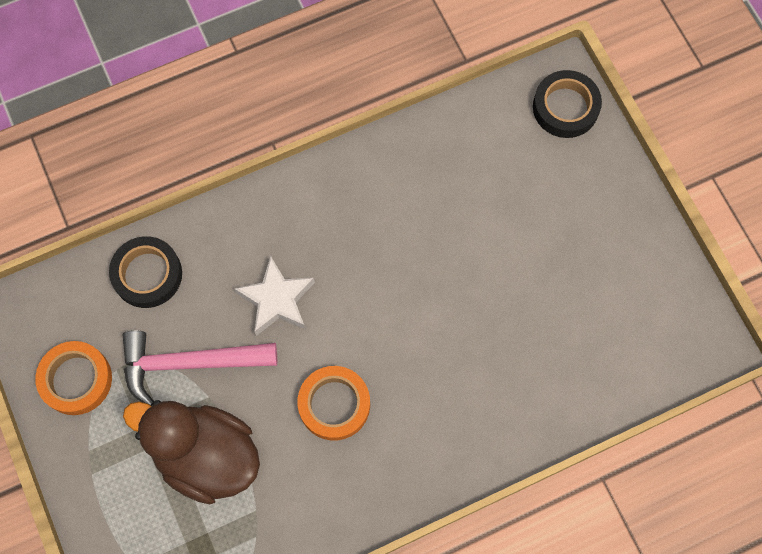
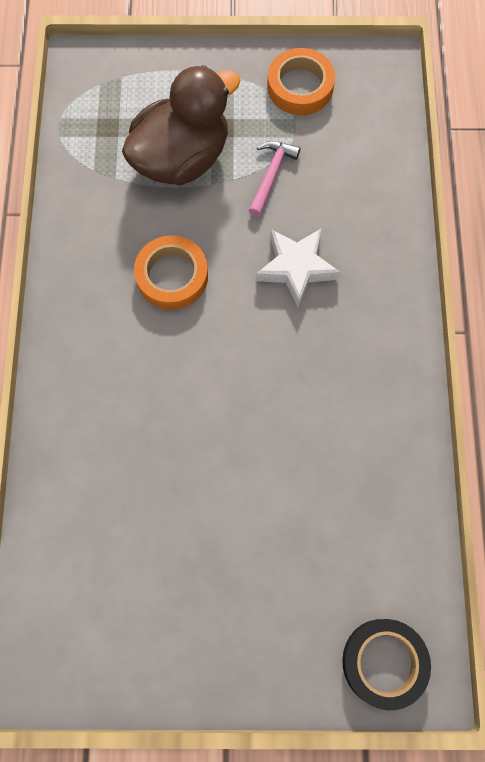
camera: 115 degrees right, 0 degrees up
(147, 274) = (372, 172): black tape -> none
(189, 363) = (271, 175): pink hammer -> pink hammer, size x0.57

